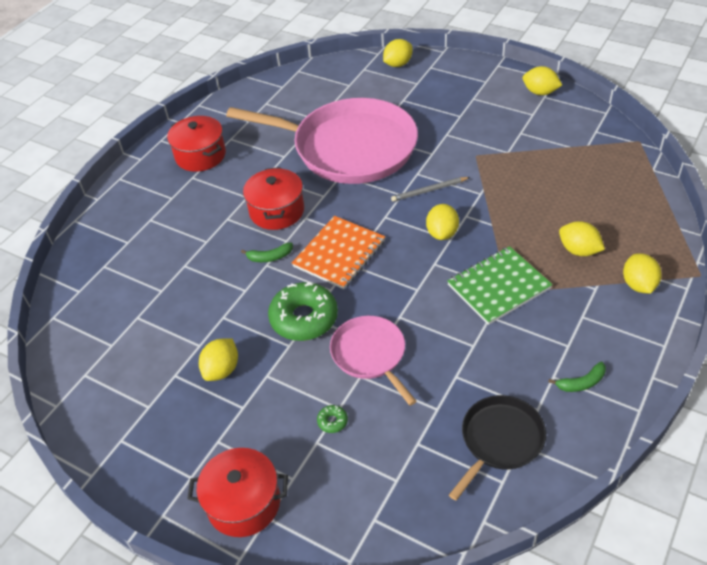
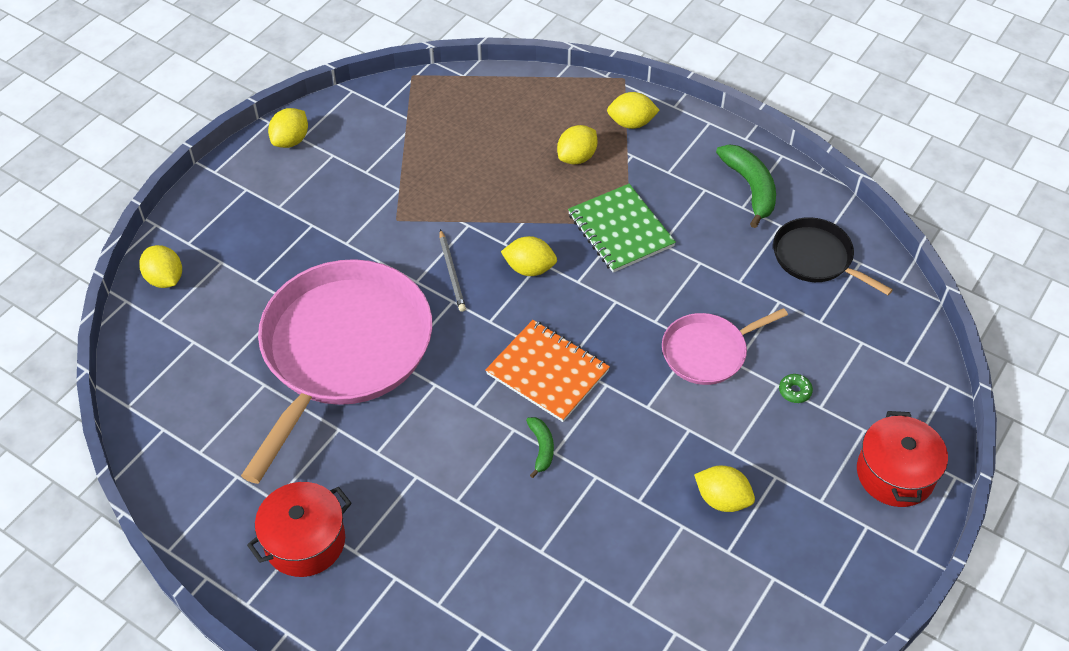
camera: 90 degrees left, 5 degrees up
(277, 211) = (455, 439): red pot -> none
(304, 318) = (649, 413): green donut -> none
(581, 383) = (750, 188): green banana -> green banana, size x1.82

